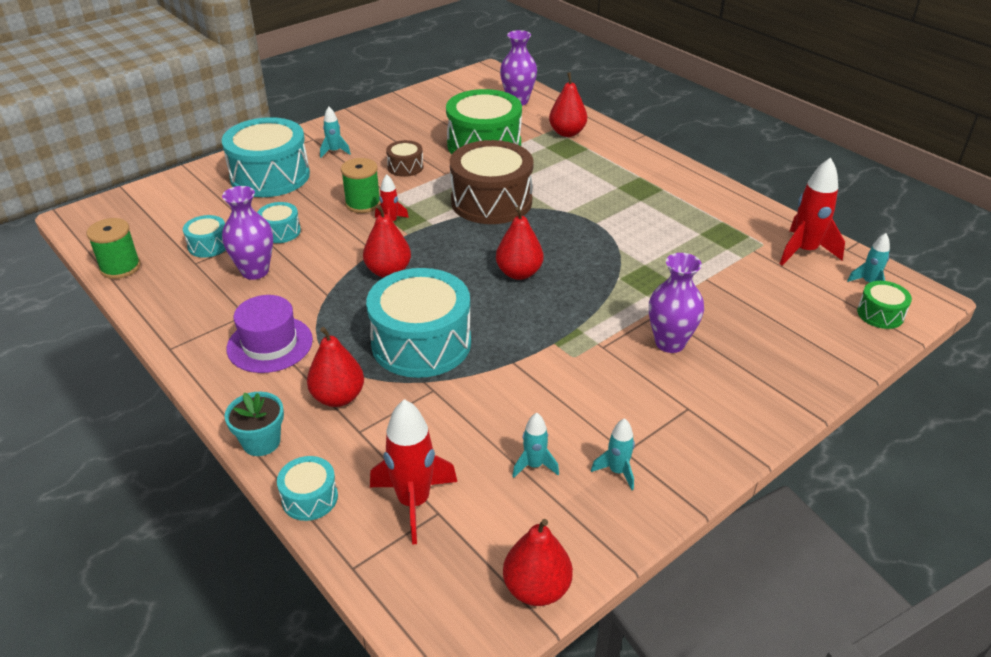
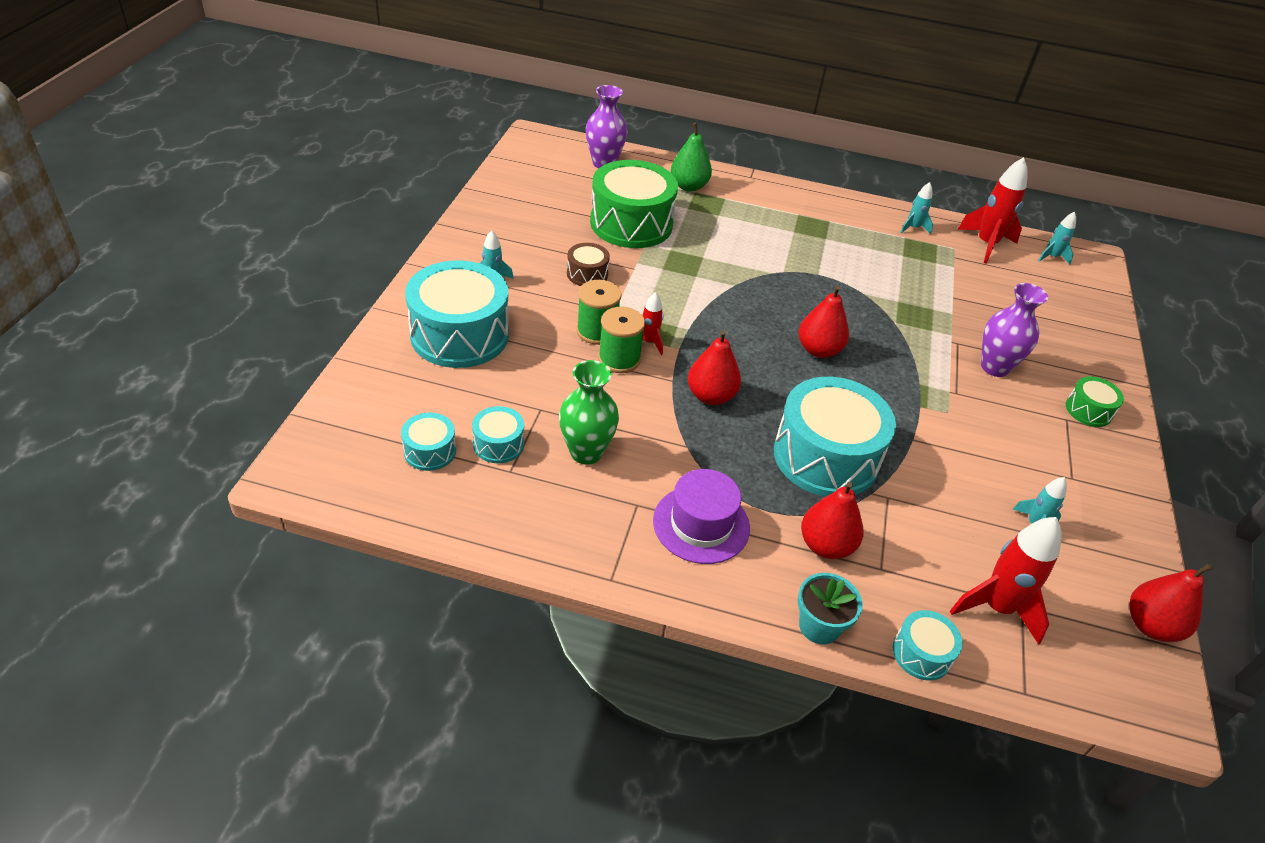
camera: 40 degrees left, 5 degrees up
(120, 267) = (432, 514): green spool -> green spool (619, 359)
(255, 271) = (586, 452): purple vase -> green vase
(280, 231) = (554, 396): turquoise drum -> turquoise drum (430, 451)
(491, 201) = (710, 284): brown drum -> none
(567, 133) = (688, 186): red pear -> green pear
(617, 471) = (1087, 498): turquoise rocket -> turquoise rocket (913, 228)
(880, 314) = (1085, 281): green drum -> green drum (1088, 410)

